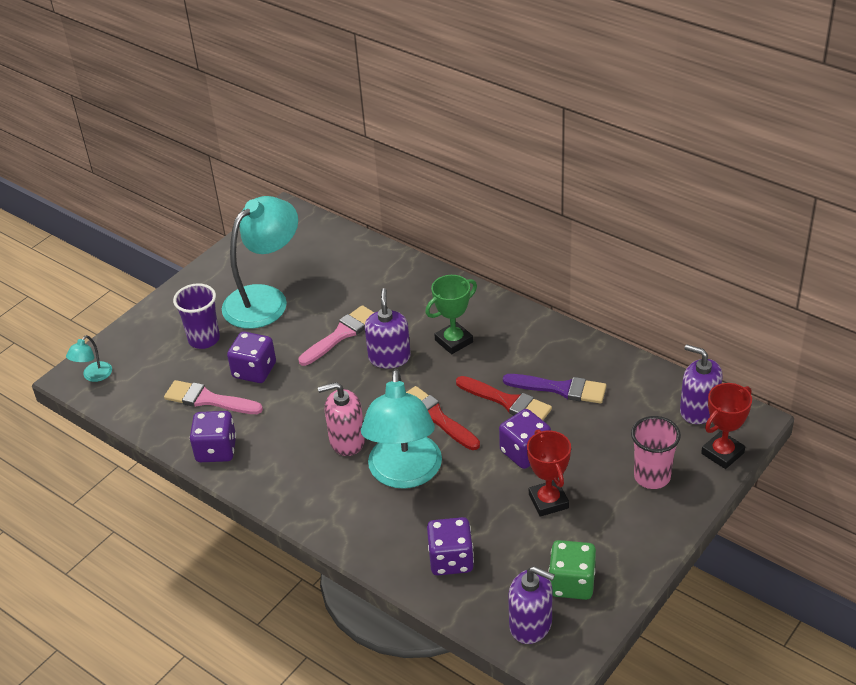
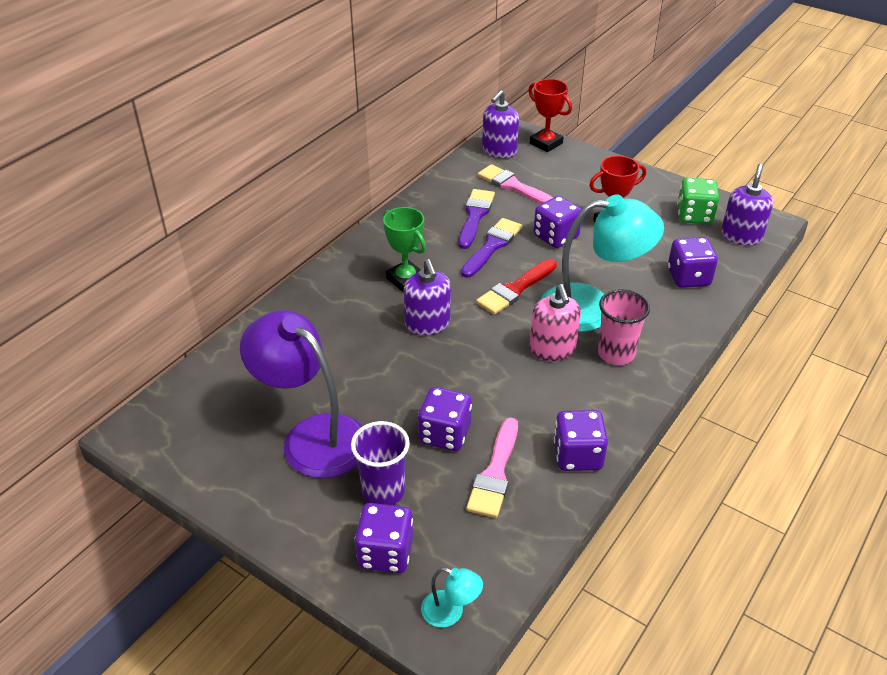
camera: 95 degrees left, 0 degrees up
(149, 343) = (385, 553): none -> purple dice
(265, 299) = (312, 436): turquoise lamp -> purple lamp
(341, 334) = (387, 363): pink brush -> pink brush (513, 186)
(389, 357) = (427, 324): purple soap dispenser -> purple soap dispenser turned 105 degrees counterclockwise
(507, 401) = (492, 246): red brush -> purple brush
(652, 477) = (575, 175): pink cup -> pink cup (616, 354)

